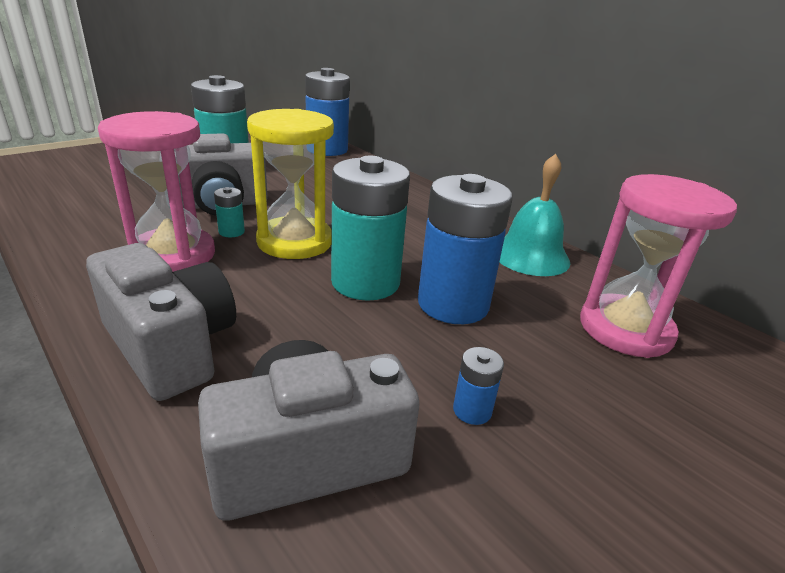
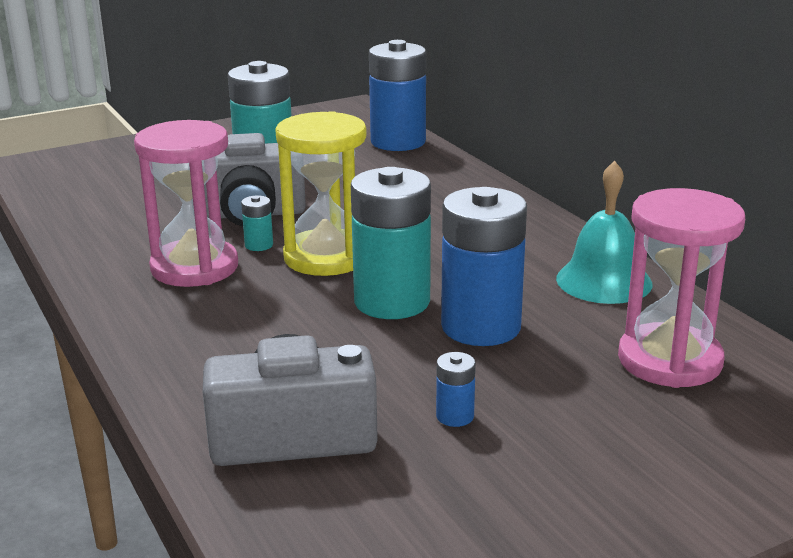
camera: 15 degrees right, 5 degrees down
(171, 346) = (186, 349): grey camera -> none

